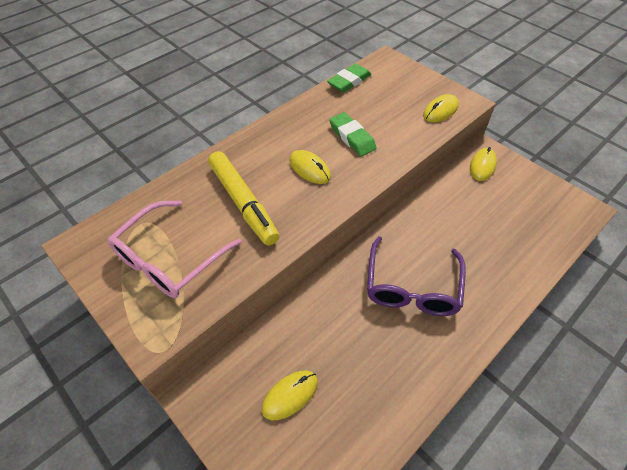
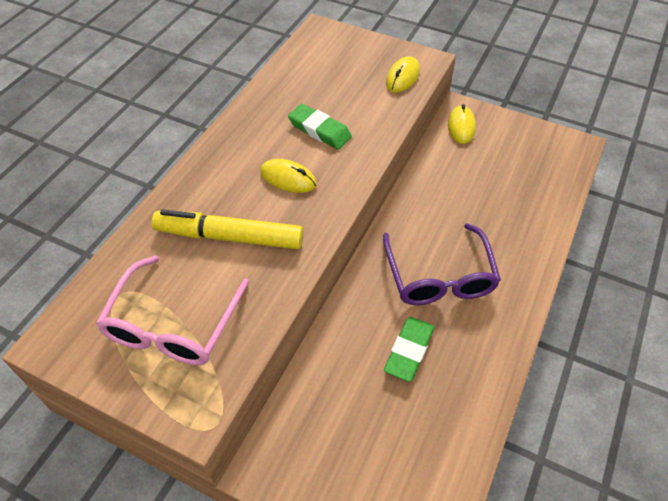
camera: 20 degrees left, 0 degrees up
(243, 203) = (229, 237): yellow marker -> yellow marker turned 150 degrees clockwise
(290, 395) = (360, 429): yellow mouse -> none
(349, 81) = (288, 66): green eraser -> green eraser (409, 351)

